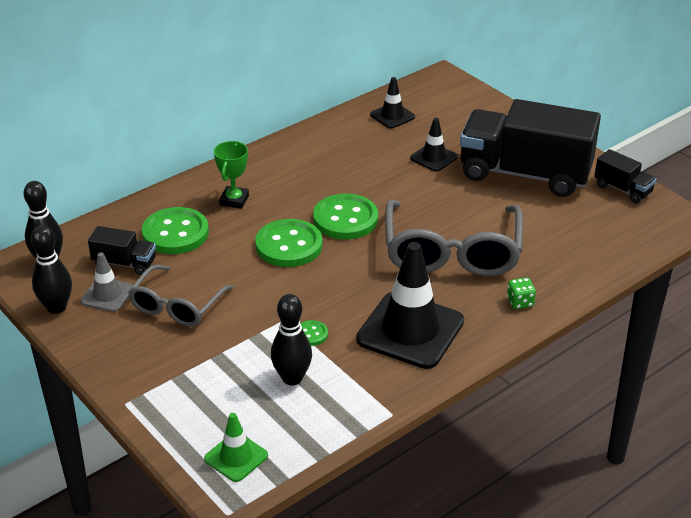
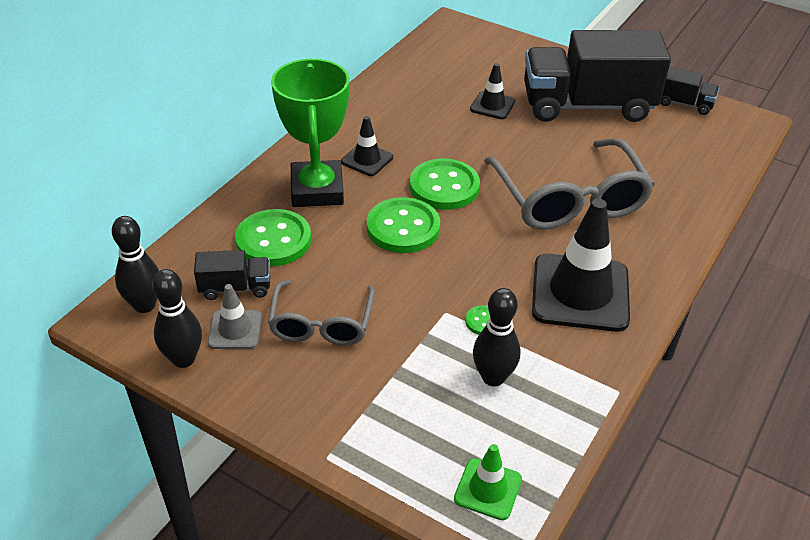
camera: 20 degrees left, 5 degrees up
(234, 200) = (317, 190): green trophy -> green trophy, size x1.94
(392, 116) = (427, 70): black traffic cone -> black traffic cone (367, 159)
(520, 302) = (665, 237): green dice -> none

